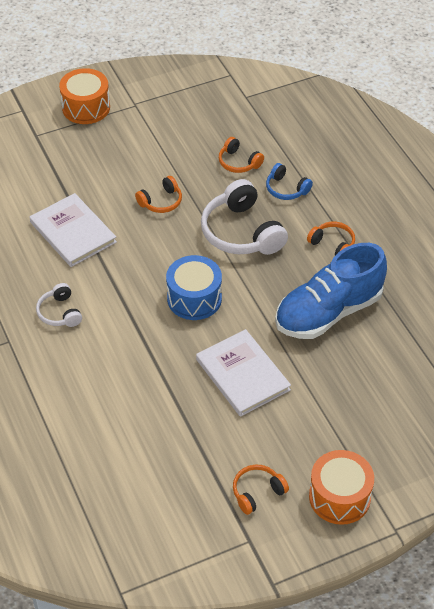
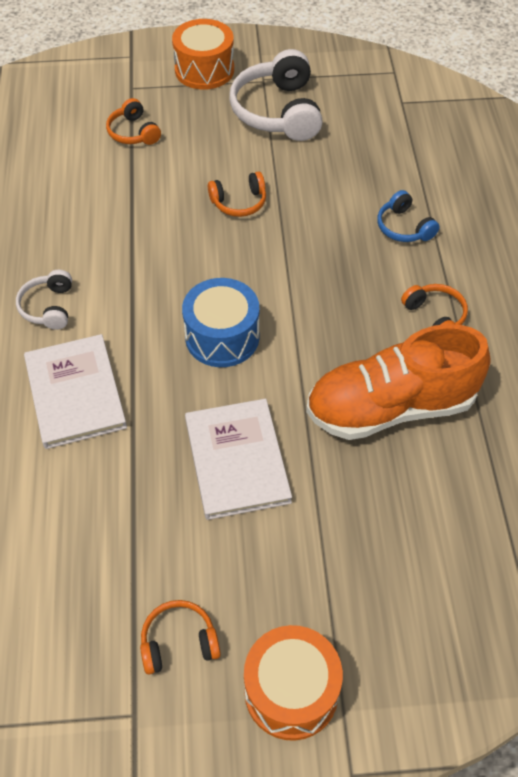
camera: 20 degrees right, 5 degrees up
(73, 232) = (115, 212): white book -> white book (75, 393)
(238, 162) = (357, 179): orange headphones -> orange headphones (133, 132)
(241, 232) = (321, 267): white headphones -> white headphones (277, 111)
(328, 312) = (391, 407): blue shoe -> orange shoe

